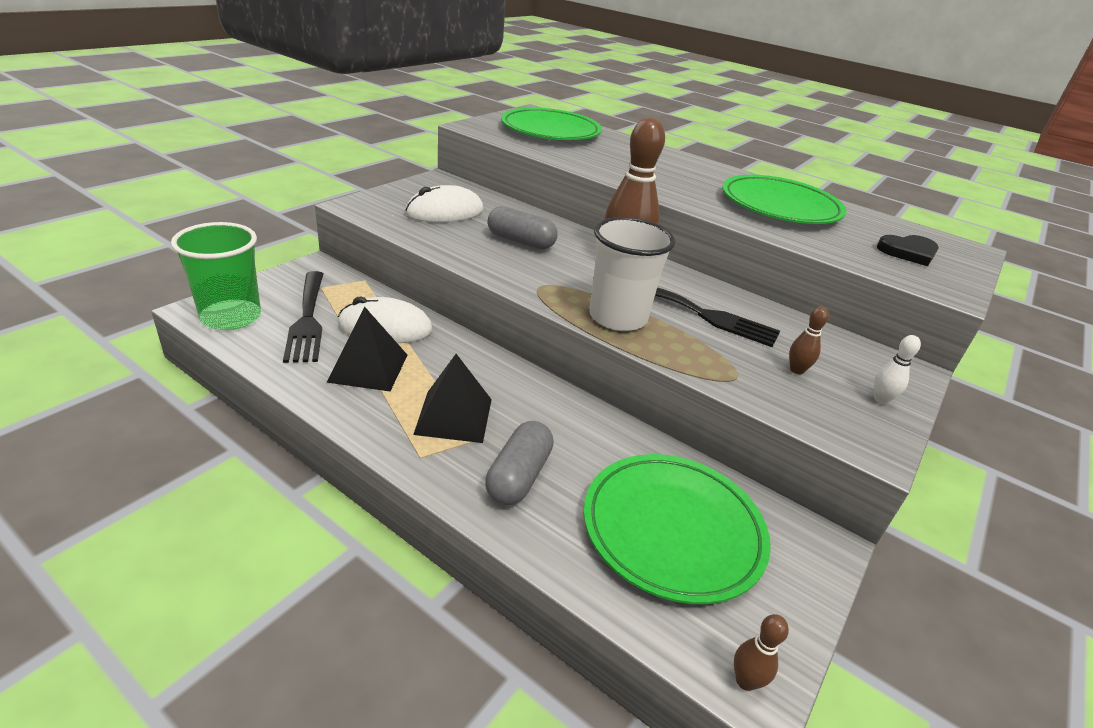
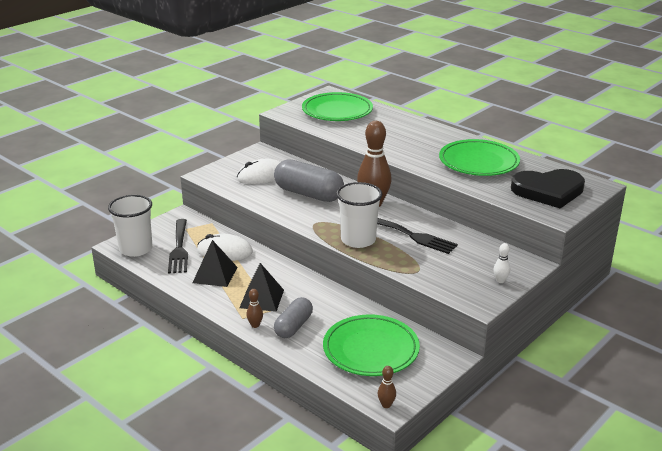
camera: 10 degrees right, 5 degrees down
(231, 317) = (136, 249): green cup -> white cup
(520, 241) = (308, 194): grey capsule -> grey capsule, size x1.61
(796, 370) = (457, 266): brown bowling pin -> brown bowling pin (255, 325)
(908, 252) = (548, 191): black heart -> black heart, size x1.89

